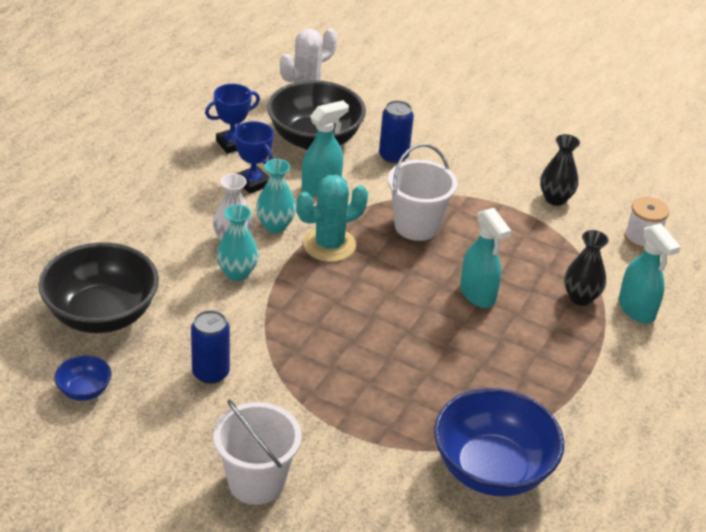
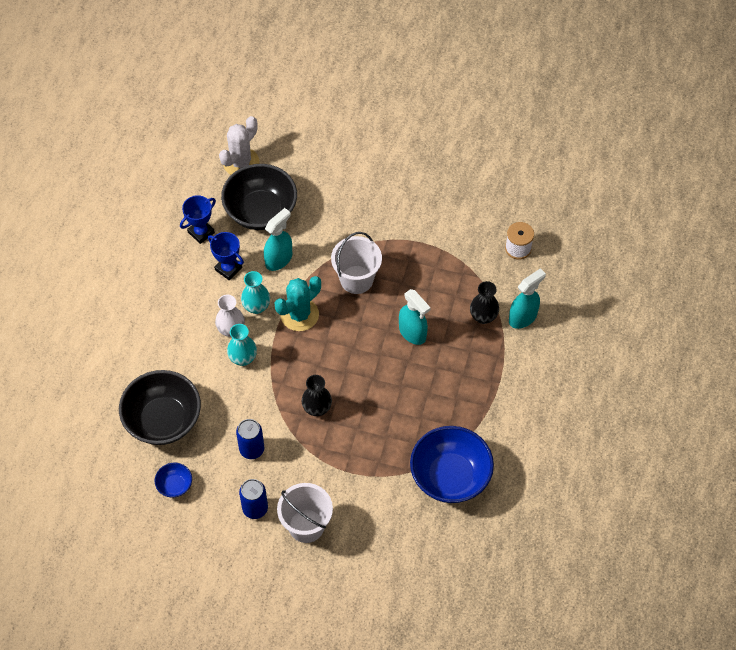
camera: 10 degrees left, 20 degrees up
(393, 156) = (323, 213): blue can -> blue can (255, 508)
(555, 199) = (450, 225): black vase -> black vase (317, 408)
(636, 309) = (523, 317): turquoise spray bottle -> turquoise spray bottle turned 90 degrees counterclockwise

